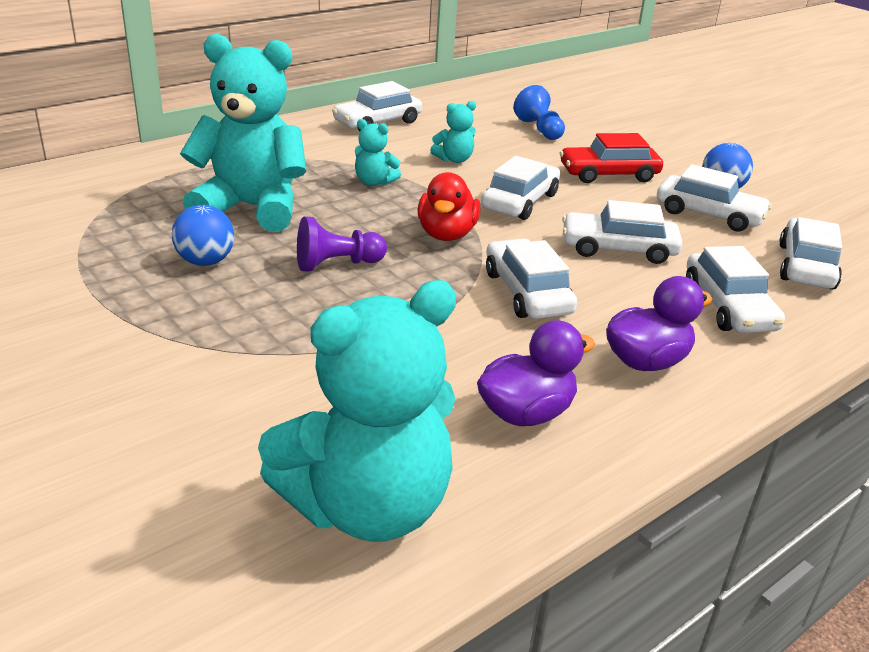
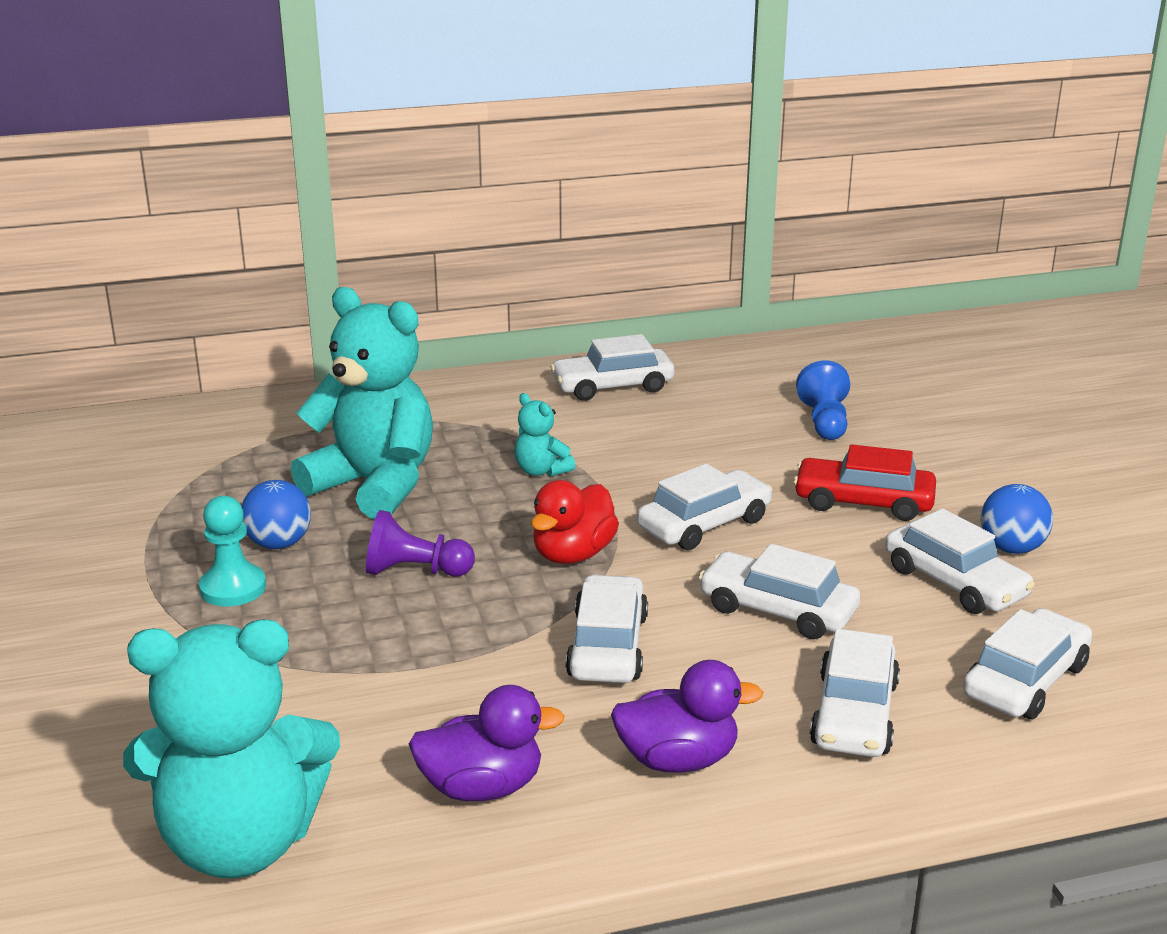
camera: 25 degrees right, 5 degrees down
(192, 301) = (233, 588): none -> turquoise pawn
(454, 159) = (669, 452): turquoise teddy bear -> none

